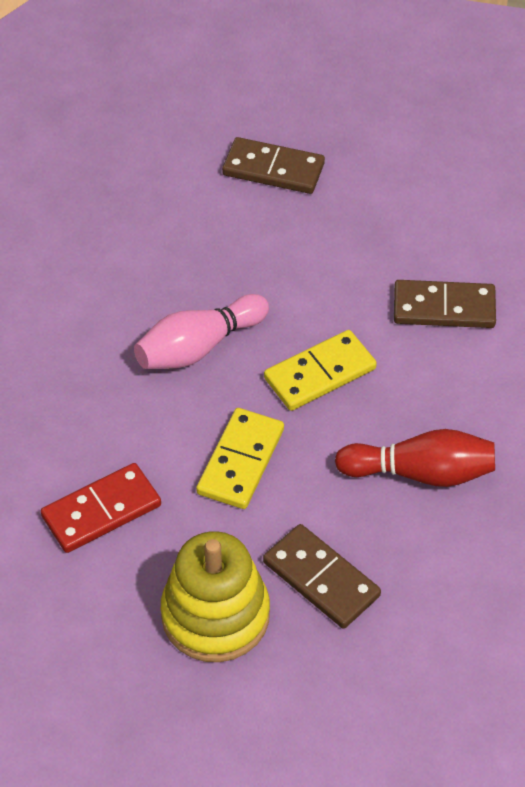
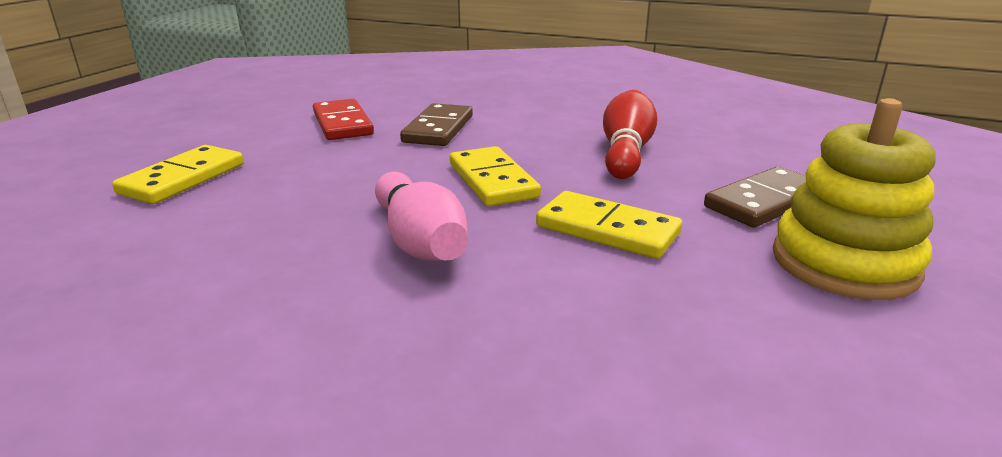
camera: 80 degrees left, 25 degrees down
(101, 511) = (696, 338): red domino -> red domino (343, 124)
(273, 169) = (183, 179): brown domino -> yellow domino

